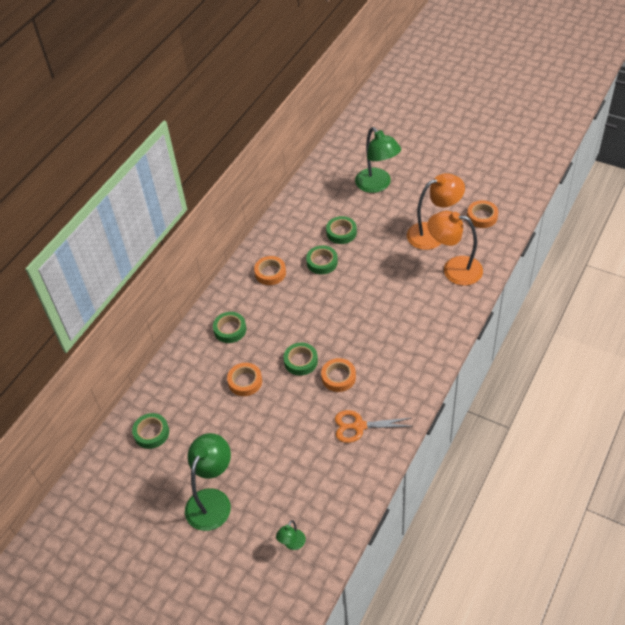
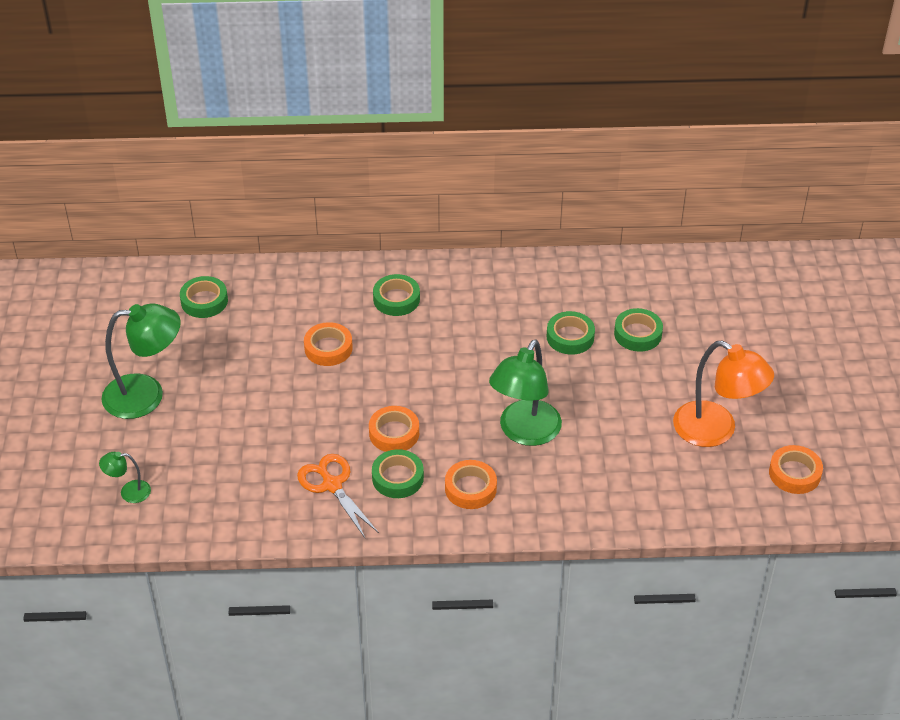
camera: 55 degrees right, 5 degrees down
(270, 273) = (513, 295): orange tape -> orange tape (470, 488)
(301, 361) = (394, 386): green tape -> green tape (397, 478)
(377, 185) = (757, 334): green lamp -> green lamp (524, 432)
(454, 269) = (666, 480): orange lamp -> none

